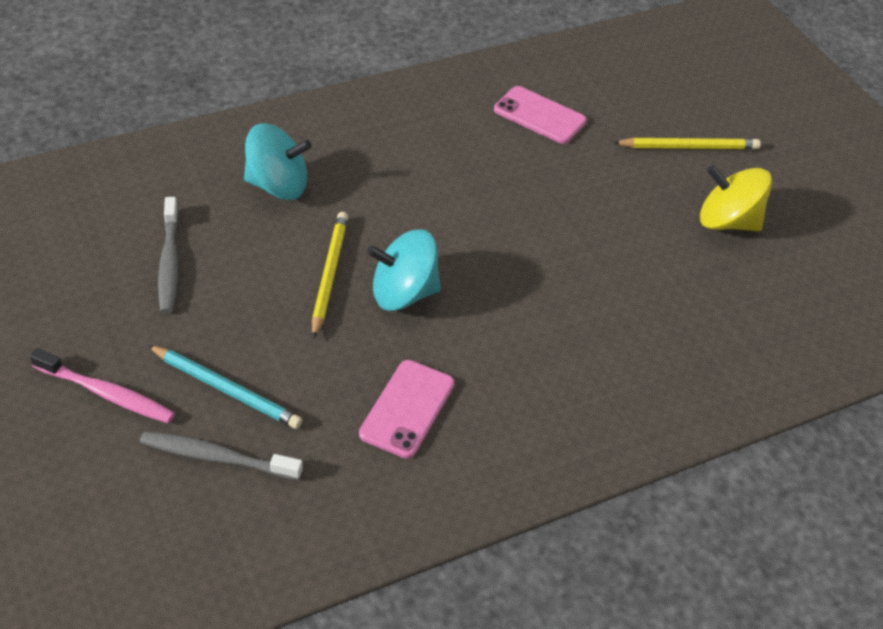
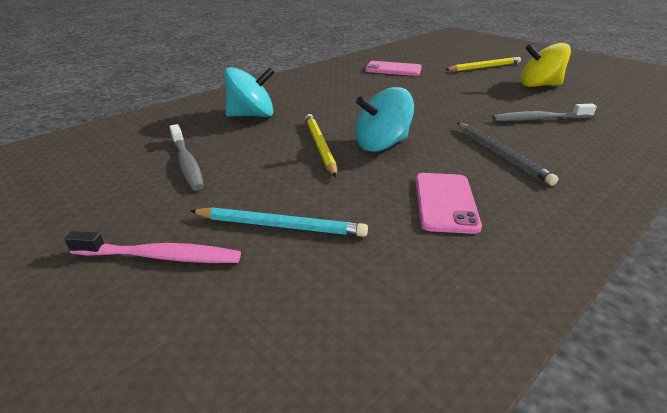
camera: 15 degrees left, 15 degrees down
(217, 457) = (303, 278): grey toothbrush -> grey toothbrush (539, 119)
(534, 353) = (501, 154): none -> grey pencil

